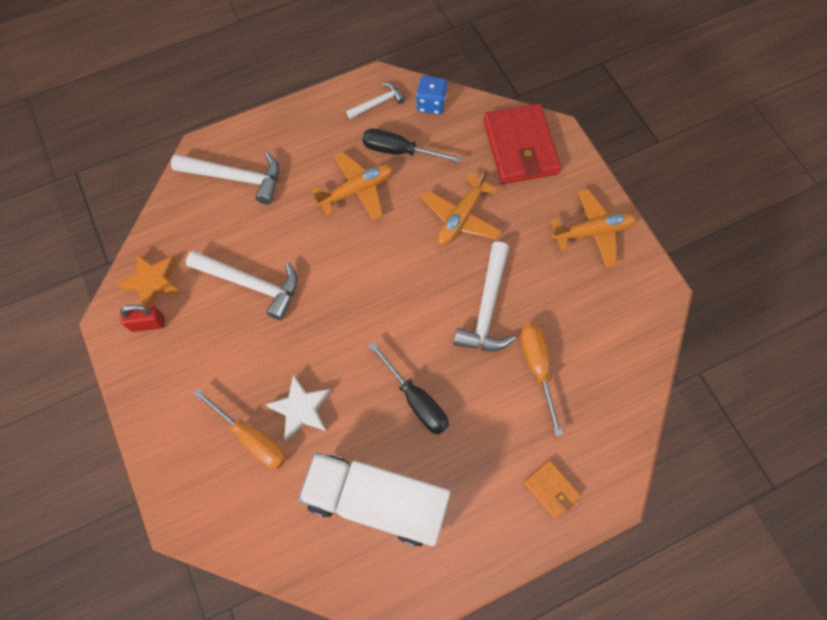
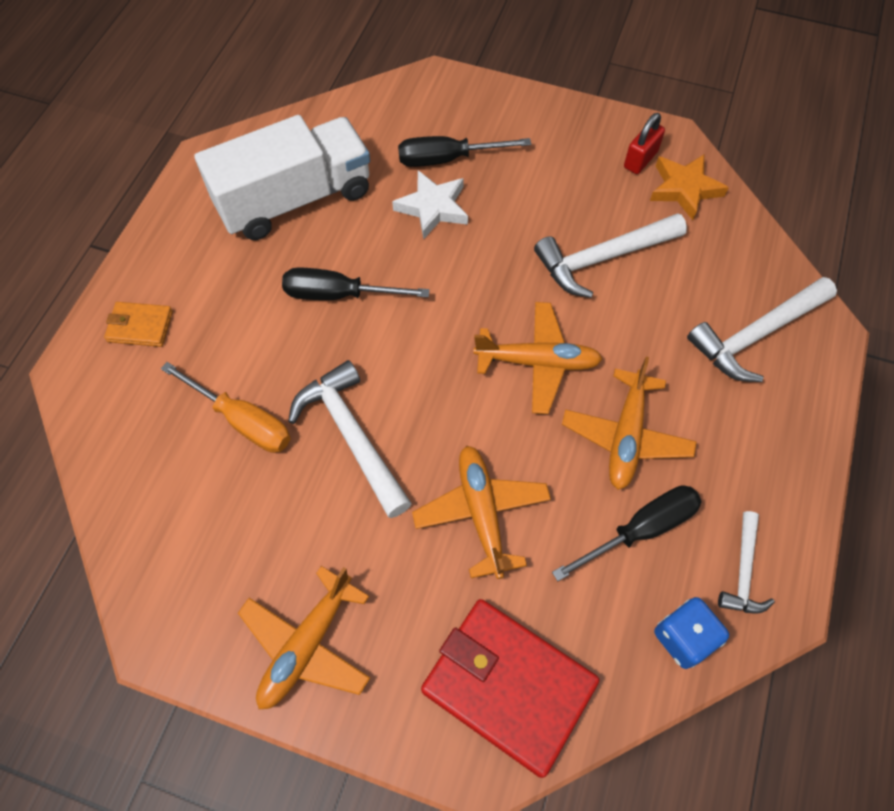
camera: 135 degrees right, 5 degrees down
(252, 438) = (447, 159): orange screwdriver -> black screwdriver
(354, 260) = (537, 362): none -> orange plane

